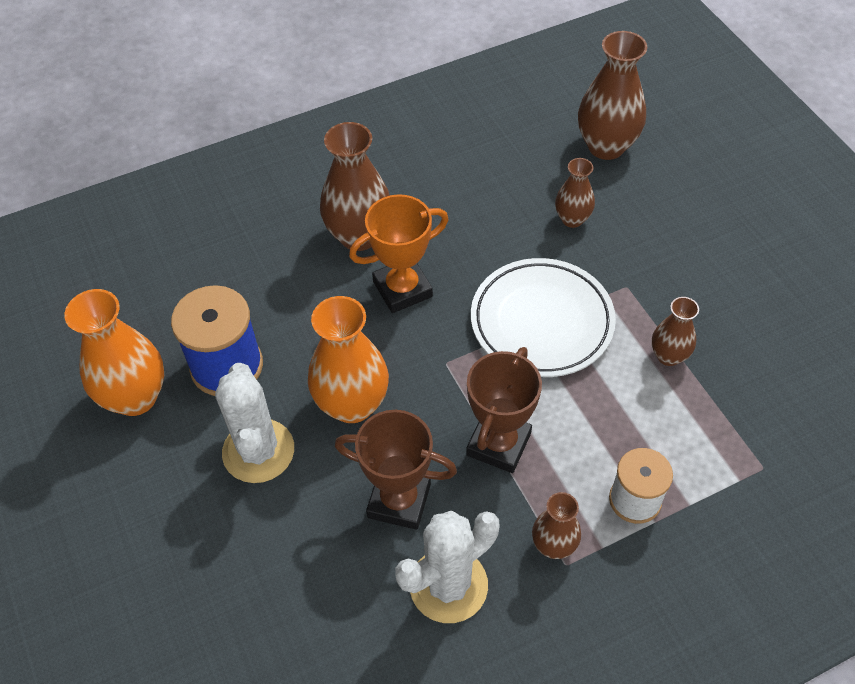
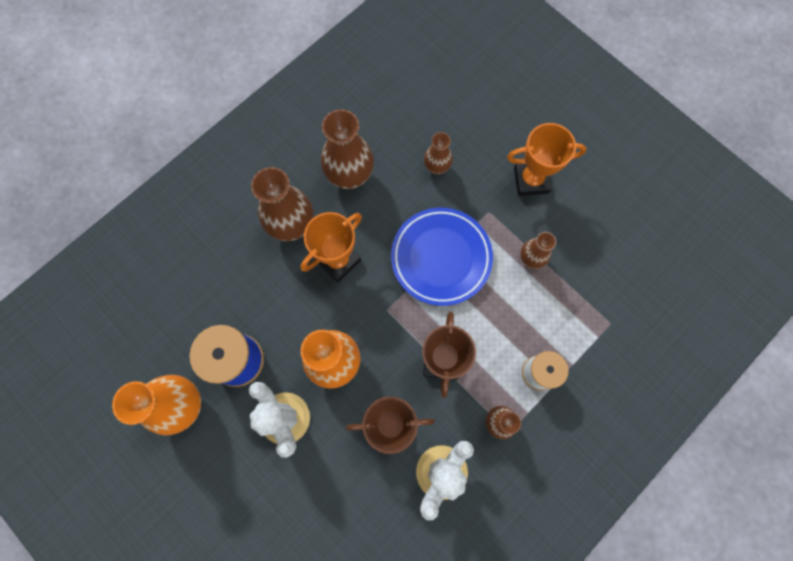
camera: 20 degrees left, 20 degrees up
(541, 322) = (441, 258): white plate -> blue plate
(606, 146) = (442, 97): brown vase -> brown vase (350, 175)
(698, 265) = (531, 180): none -> orange trophy

